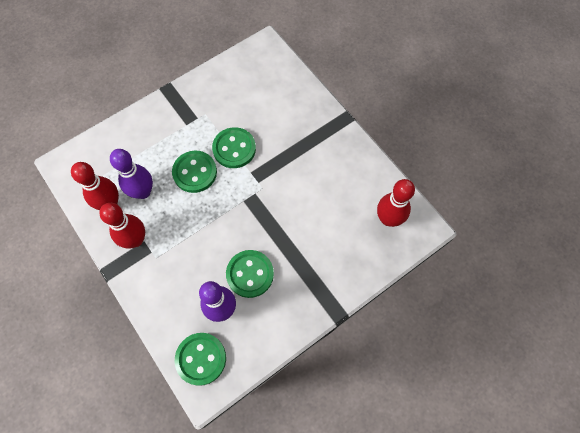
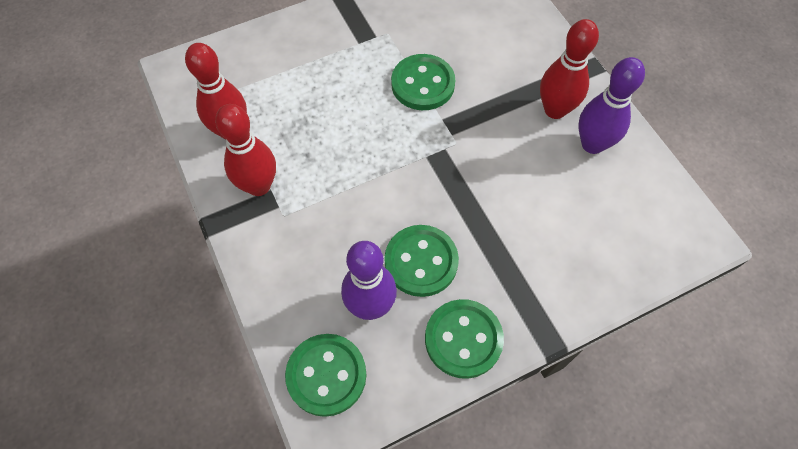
camera: 10 degrees right, 5 degrees down
(143, 192) = (281, 122): purple bowling pin -> purple bowling pin (592, 144)
(195, 172) = (360, 107): green button -> green button (463, 339)
(388, 219) = (645, 215): red bowling pin -> red bowling pin (555, 110)

